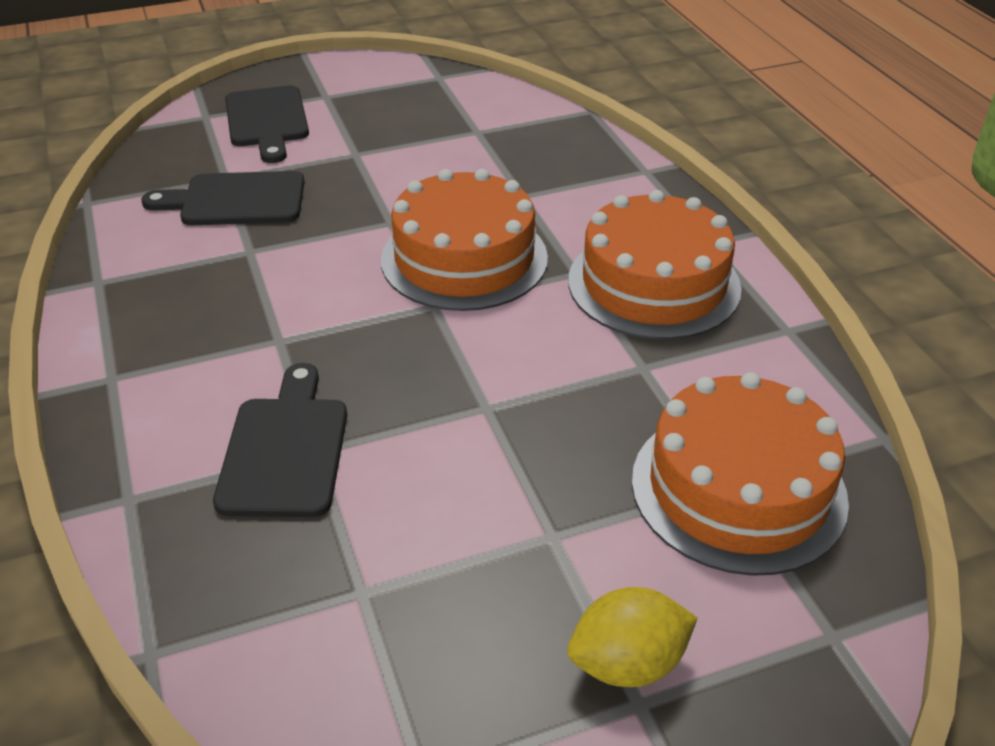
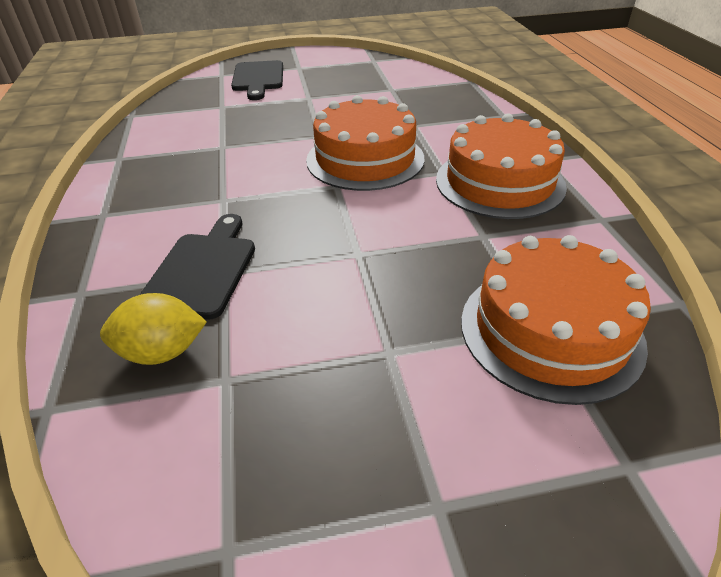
camera: 10 degrees right, 0 degrees up
(236, 200) = (223, 118): black cutting board -> none
(627, 663) = (434, 468): yellow lemon -> yellow lemon (162, 352)

